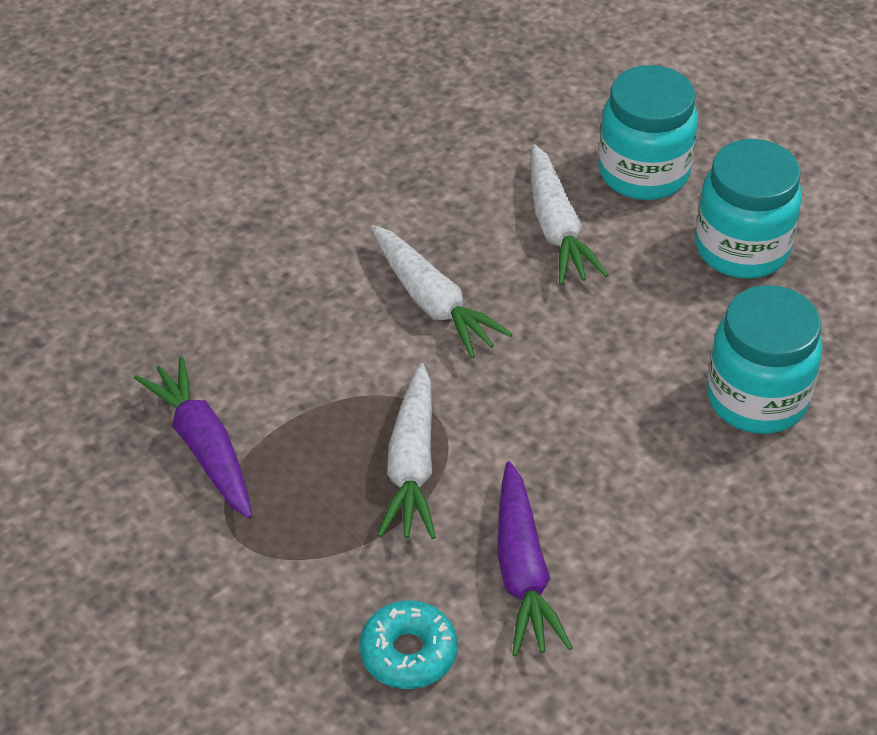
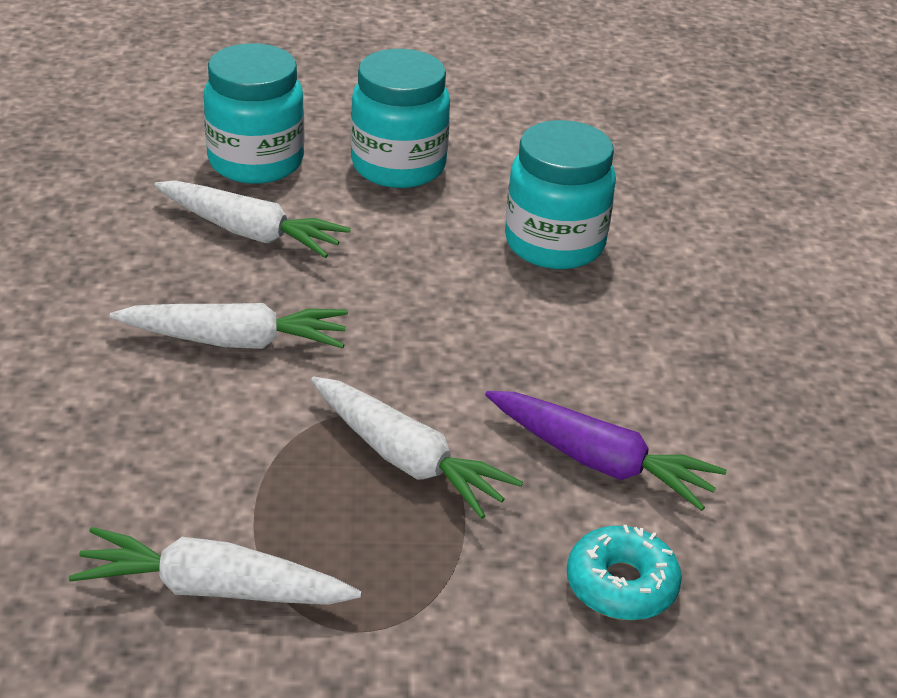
camera: 55 degrees left, 10 degrees down
(203, 447) = (213, 589): purple carrot -> white carrot

